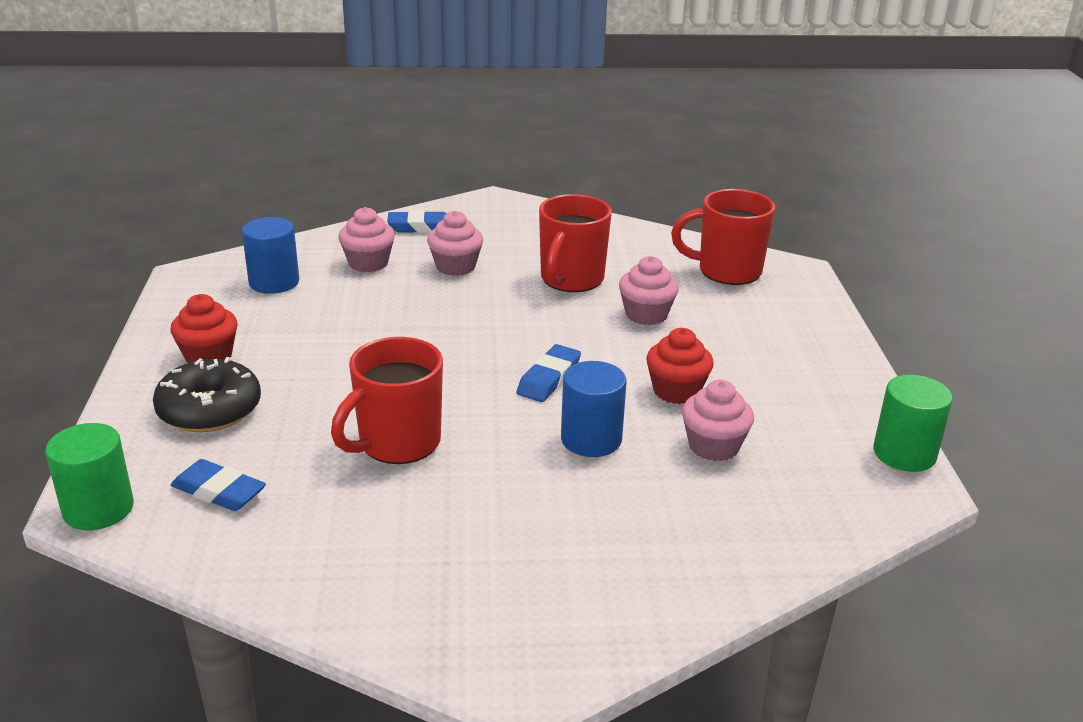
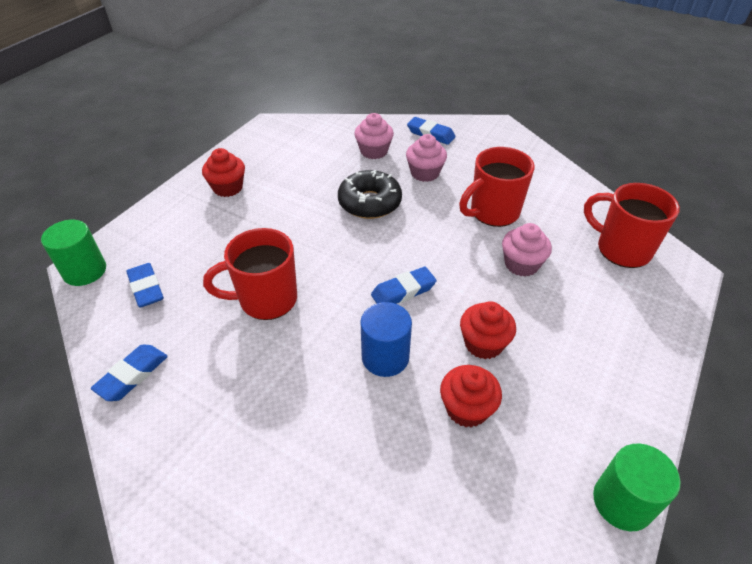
camera: 35 degrees right, 15 degrees up
(209, 409) = (194, 226): black donut -> black donut (369, 203)
(274, 282) = (308, 147): blue cylinder -> none
(308, 575) = (132, 375): none -> blue eraser
(713, 446) = (466, 409): pink cupcake -> red cupcake

